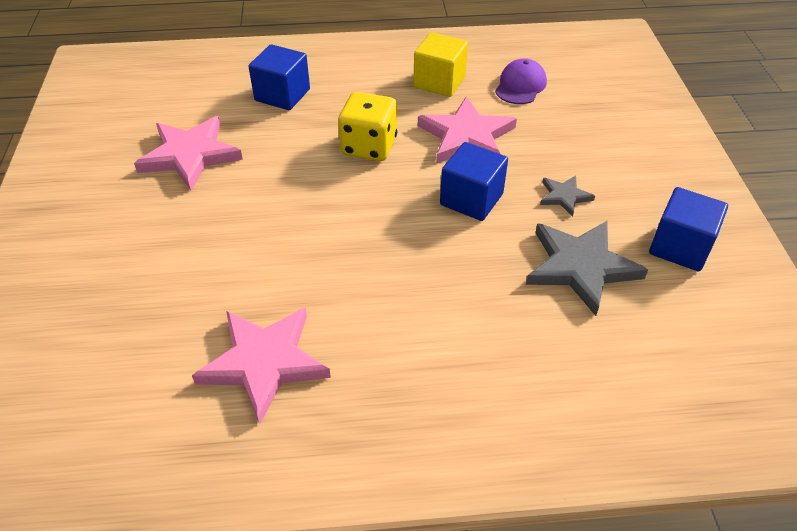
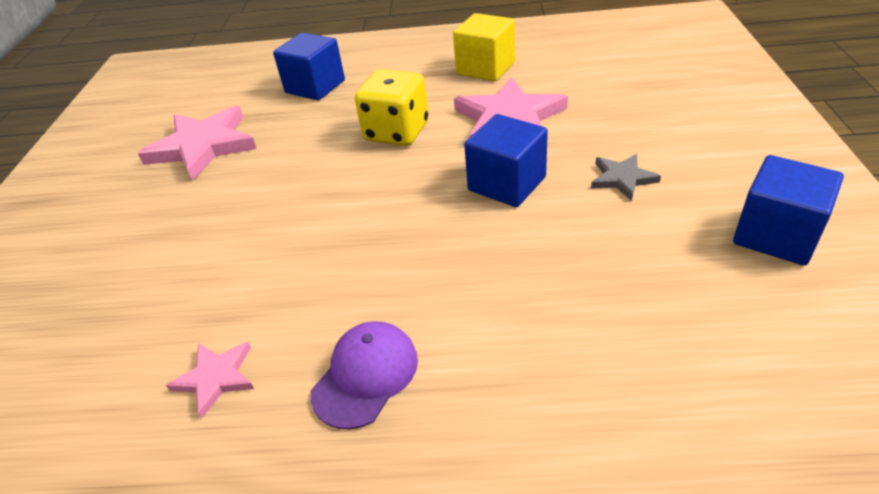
camera: 10 degrees right, 5 degrees down
(264, 362) = (216, 378): pink star -> pink star, size x0.51
(520, 86) = (576, 67): purple cap -> purple cap (365, 375)
(581, 267) = (640, 260): grey star -> none

